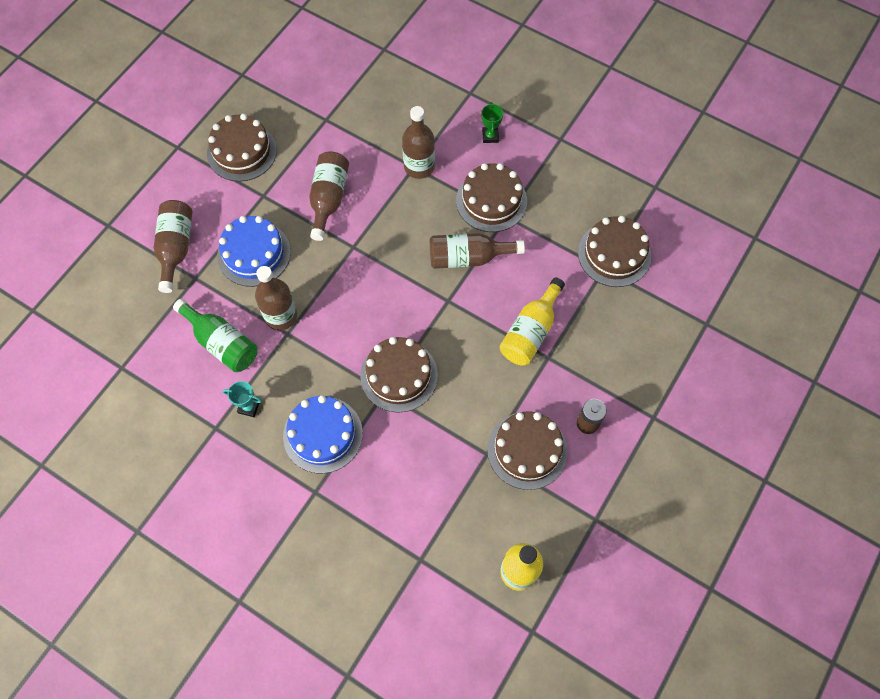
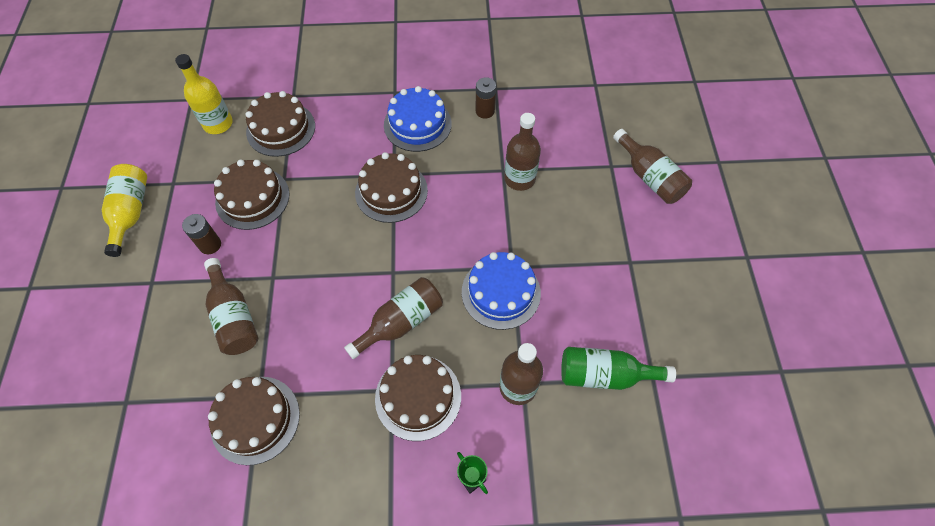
camera: 145 degrees right, 5 degrees down
(222, 343) = (544, 136): green bottle -> green bottle (604, 375)
(242, 152) = (690, 289): brown cake -> brown cake (281, 129)
(249, 407) = (485, 111): turquoise trophy -> brown battery
(254, 254) = (587, 210): blue cake -> blue cake (501, 292)
(328, 199) = (572, 296): brown bottle -> brown bottle (234, 317)
(530, 332) = (300, 289): yellow bottle -> yellow bottle (131, 213)

